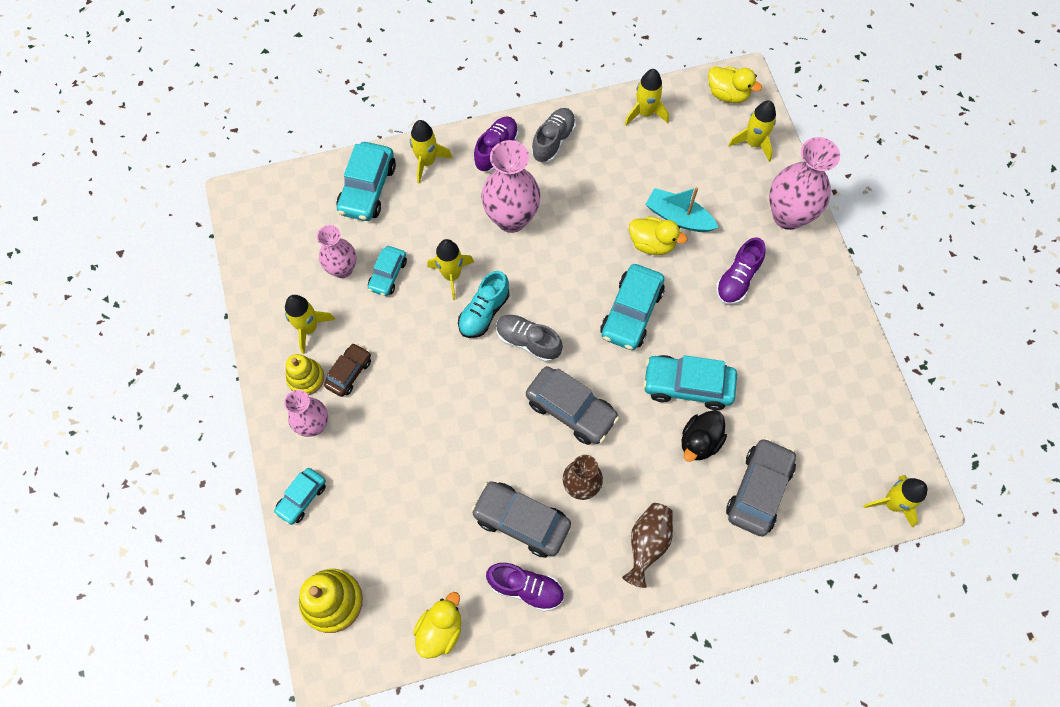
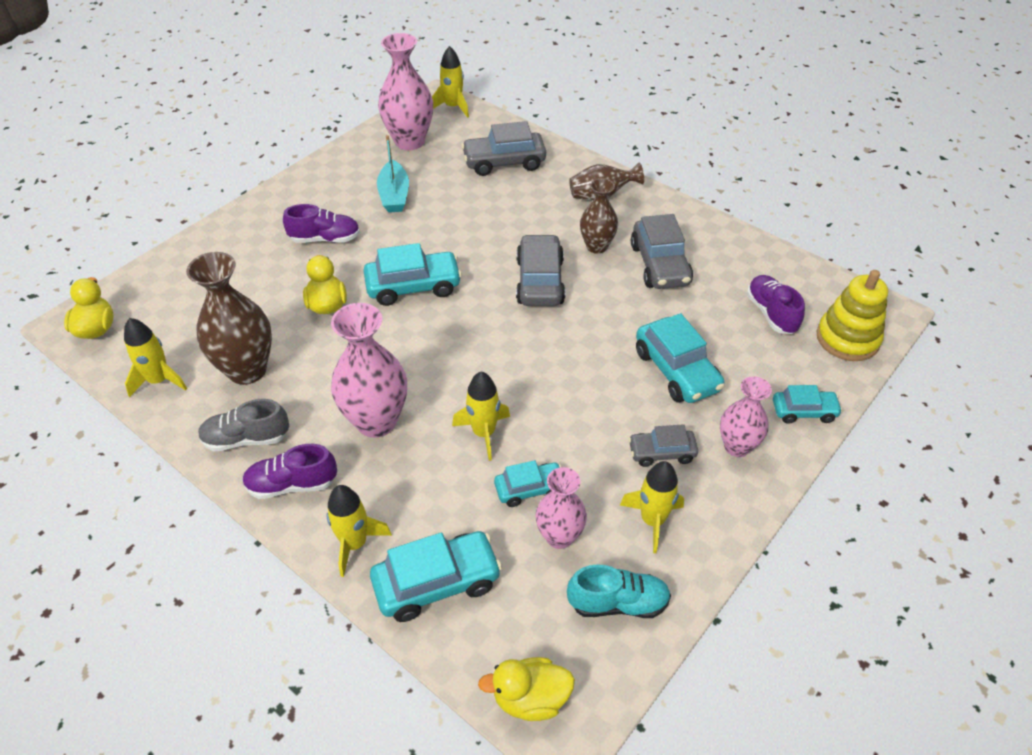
camera: 125 degrees left, 20 degrees down
(306, 378) = (703, 485): yellow stacking toy -> none
(349, 373) = (661, 452): brown car -> grey car
(440, 629) = (785, 267): yellow duck -> yellow duck (530, 698)
(484, 312) = (501, 385): turquoise shoe -> turquoise shoe (618, 603)
(526, 588) = (703, 239): purple shoe -> purple shoe (771, 313)
(528, 342) = (503, 338): grey shoe -> none
(618, 165) = (247, 370): none -> brown vase
(678, 217) = (283, 300): turquoise boat -> turquoise boat (394, 195)
(687, 385) = (453, 227): turquoise car -> turquoise car (676, 370)
(699, 441) = (495, 202): black duck -> none
(753, 143) = (155, 287): yellow rocket -> none
(788, 216) = (232, 235): pink vase -> pink vase (409, 141)

